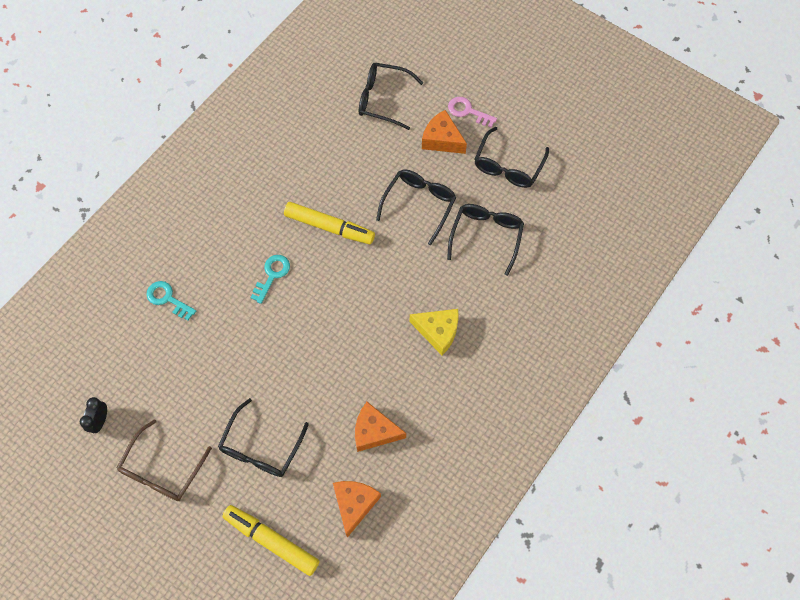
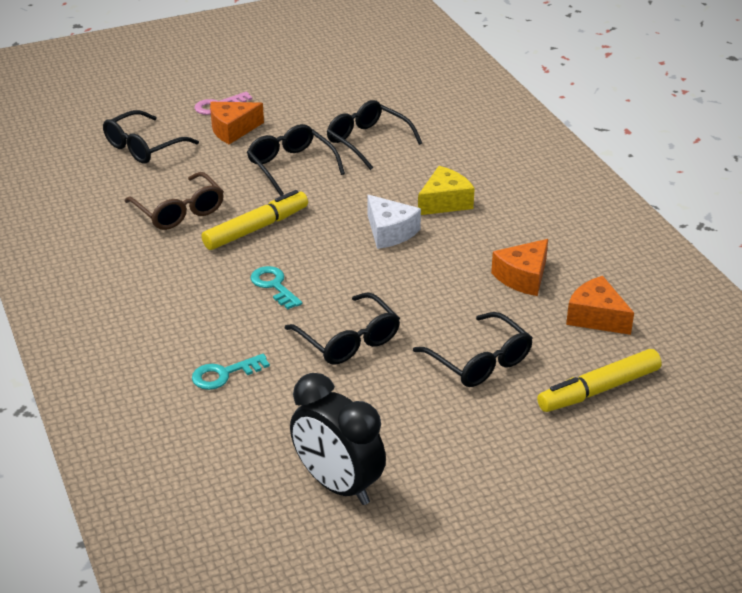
camera: 60 degrees left, 30 degrees down
(100, 421) = (337, 485): black clock -> black clock, size x2.17
(162, 469) = (447, 450): brown glasses -> brown glasses (179, 211)
(377, 314) = (389, 232): none -> white cheese
(508, 166) = (304, 105): black glasses -> black glasses (348, 340)

